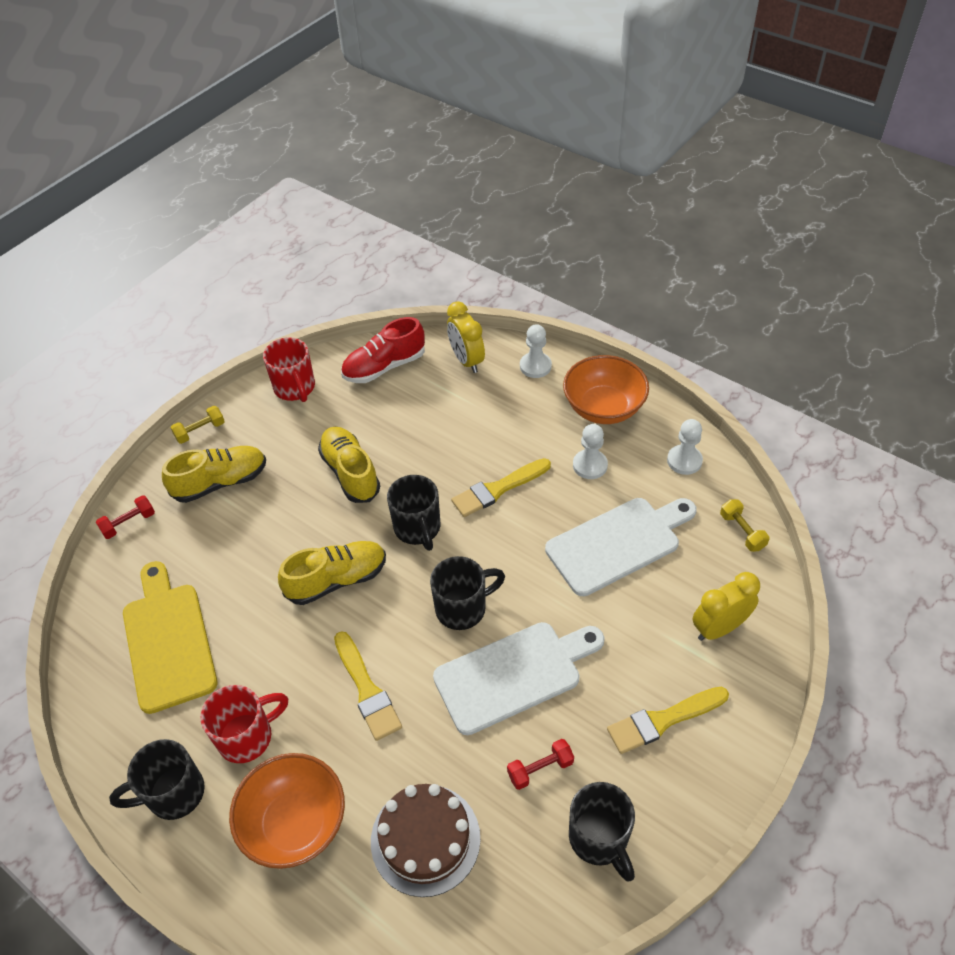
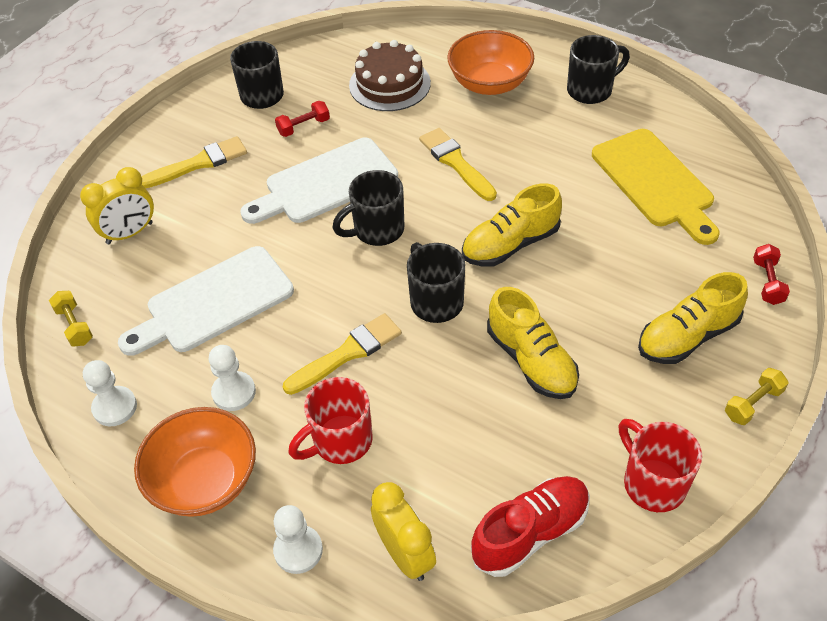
camera: 175 degrees right, 0 degrees up
(129, 523) = (767, 282): red dumbbell -> red dumbbell turned 45 degrees counterclockwise
(247, 736) = (548, 126): red mug -> red mug (340, 441)

